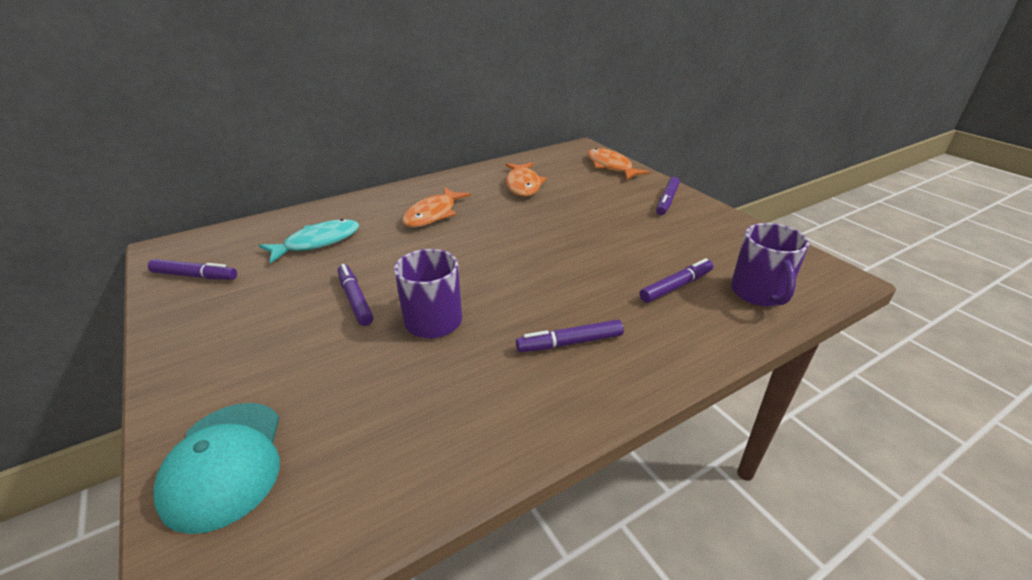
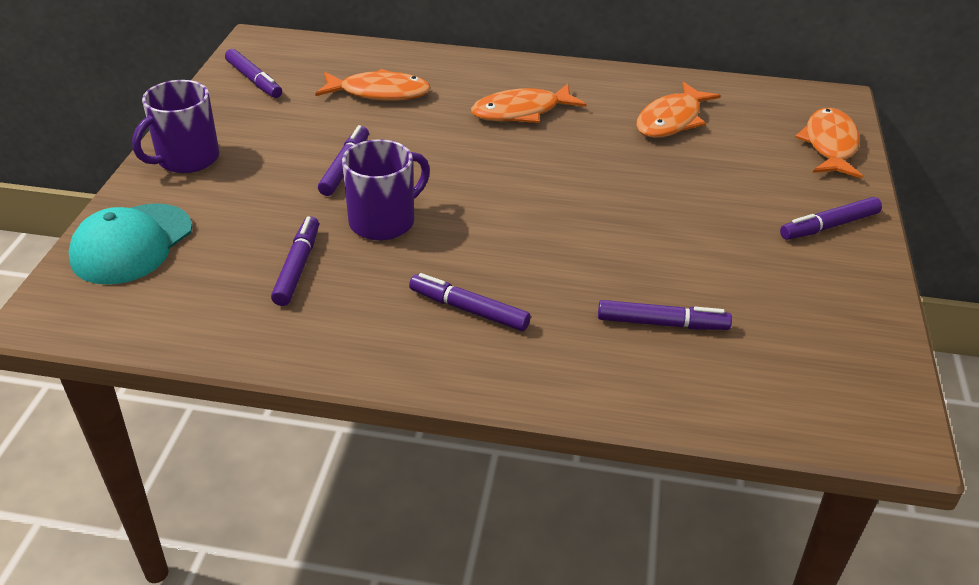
camera: 40 degrees right, 5 degrees up
(318, 242) = (379, 93): turquoise fish -> orange fish
(412, 388) = (298, 267): none -> purple marker
(759, 293) = (749, 385): purple mug -> purple mug (187, 159)

